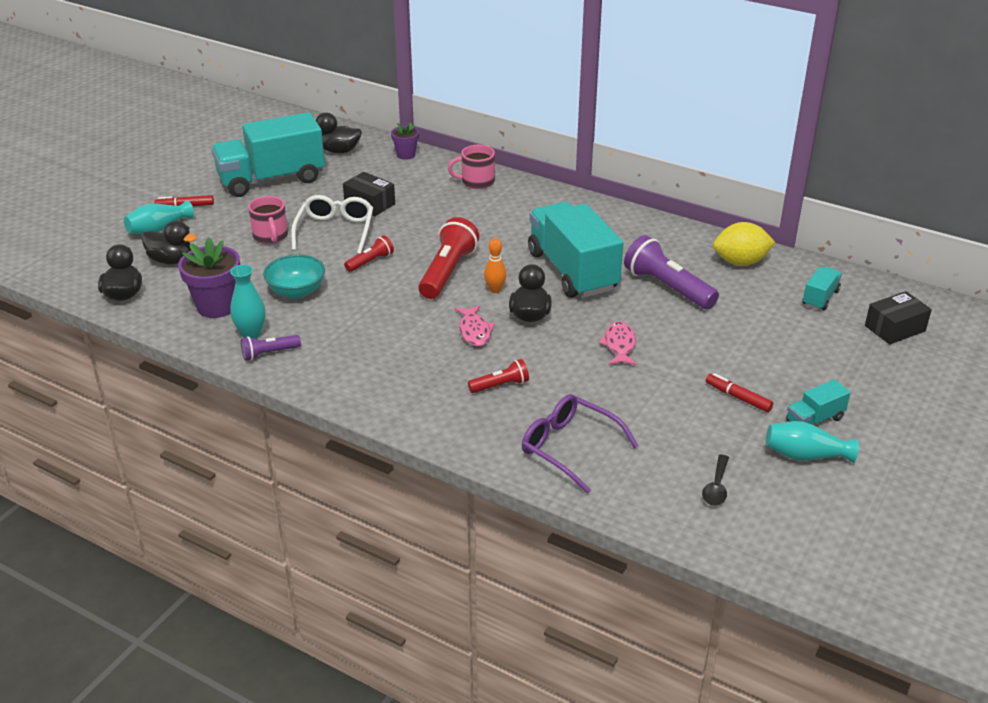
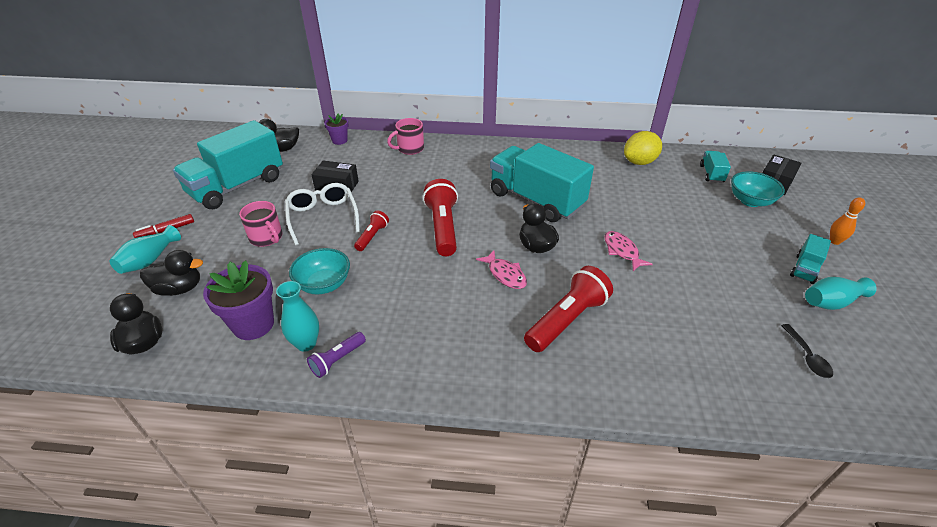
camera: 25 degrees left, 5 degrees up
(495, 290) = (492, 232): orange bowling pin -> orange bowling pin (834, 241)
(500, 385) = (566, 320): red flashlight -> red flashlight, size x1.87
(569, 448) = (671, 362): purple glasses -> none
(667, 288) = (611, 194): purple flashlight -> none
(738, 397) = (741, 268): red marker -> none
(835, 339) = (750, 201): none -> turquoise bowl

